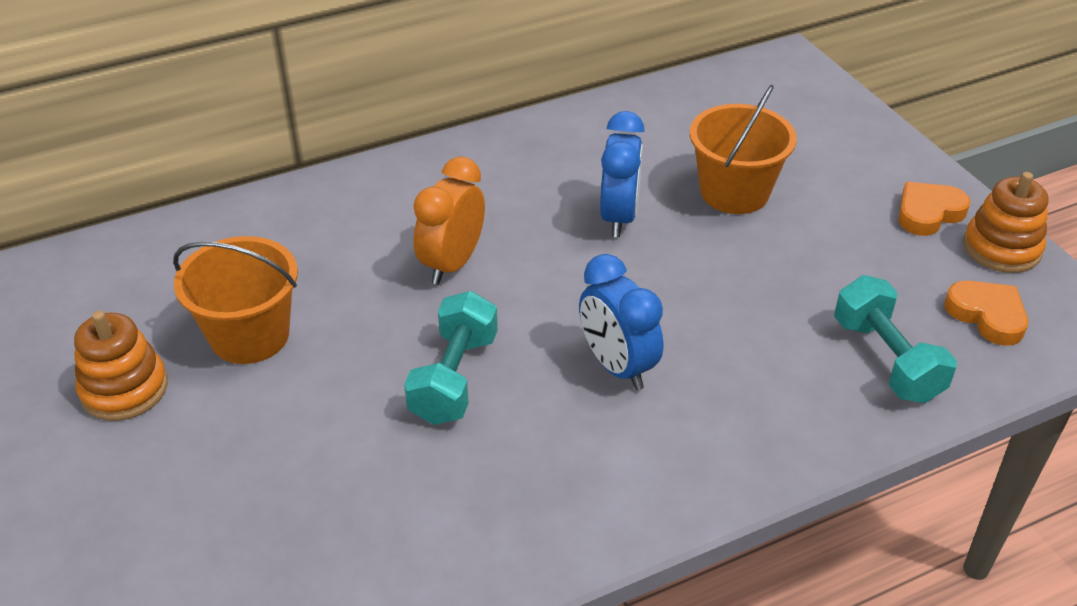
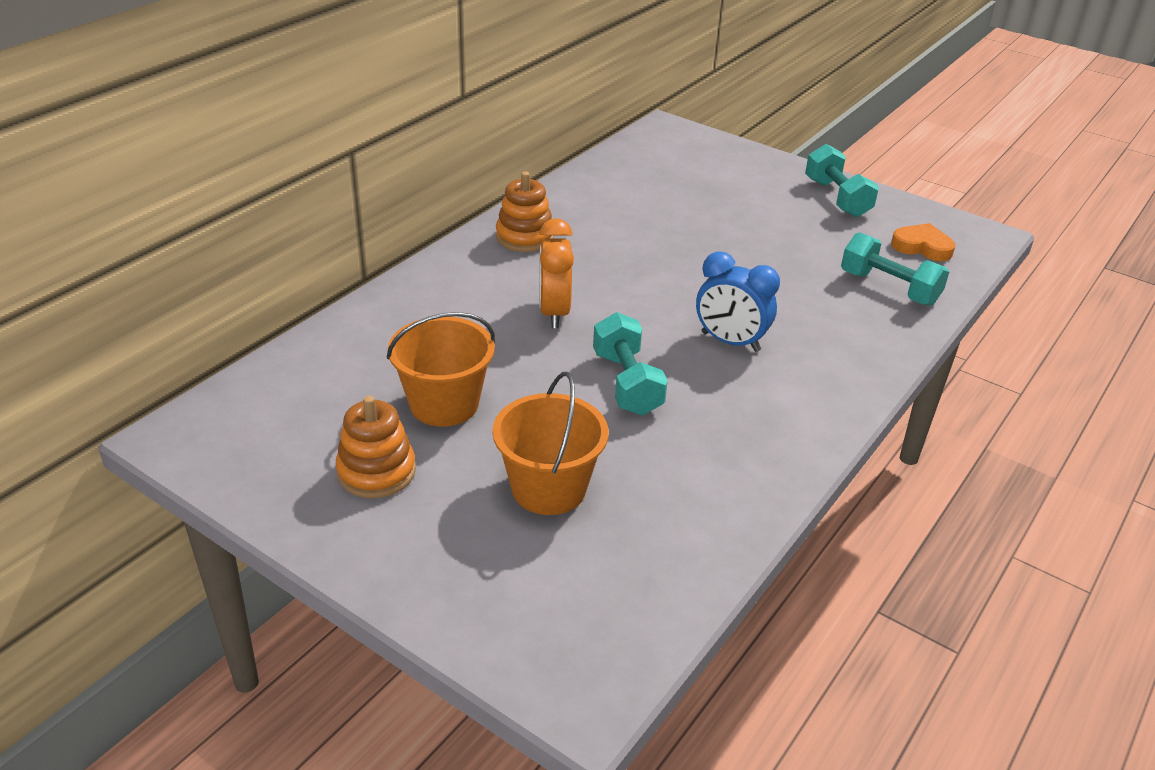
camera: 30 degrees left, 5 degrees down
(619, 217) = (644, 251): blue clock -> none
(734, 192) = (706, 216): orange bucket -> orange bucket (548, 488)
(928, 213) = (837, 198): orange heart -> turquoise dumbbell
(1001, 248) = (896, 207): orange stacking toy -> orange stacking toy (525, 237)

